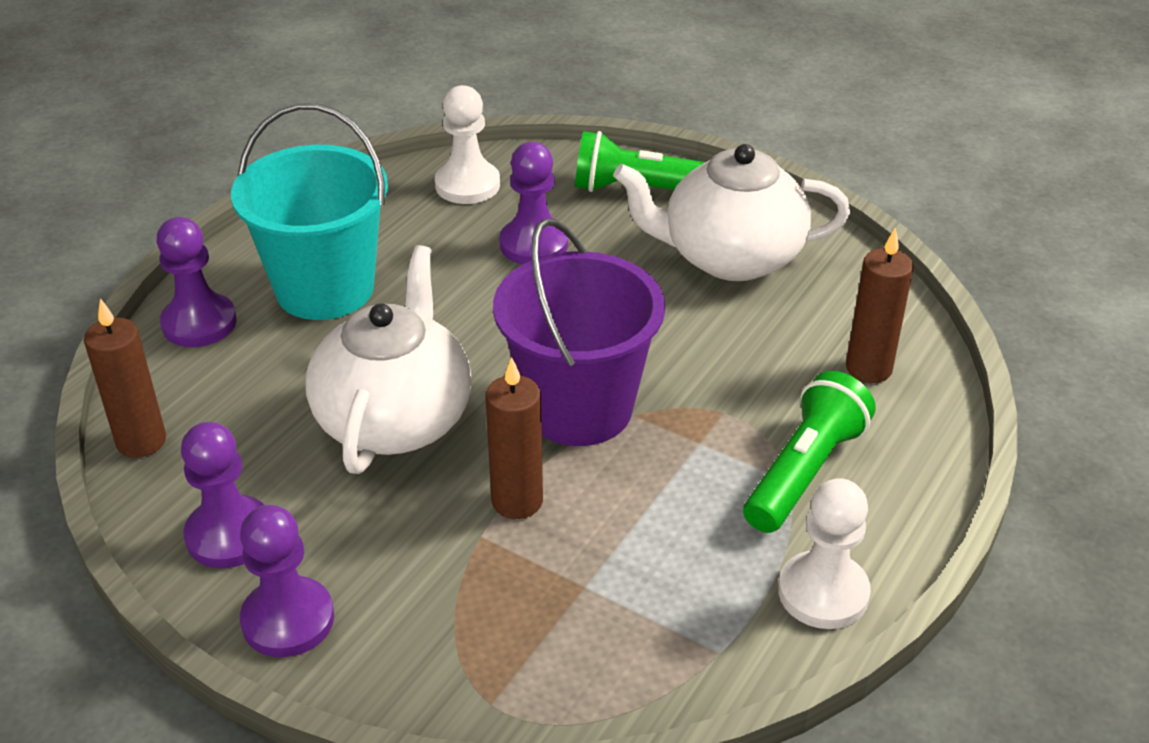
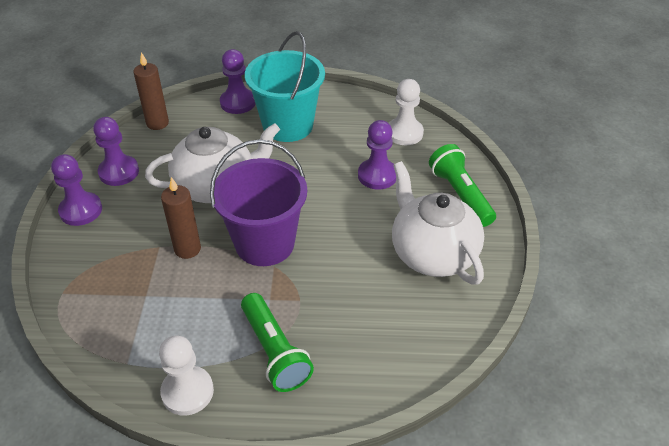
camera: 60 degrees right, 5 degrees up
(804, 472) = (274, 351): green flashlight -> green flashlight turned 60 degrees clockwise
(868, 368) = (381, 351): brown candle -> none

